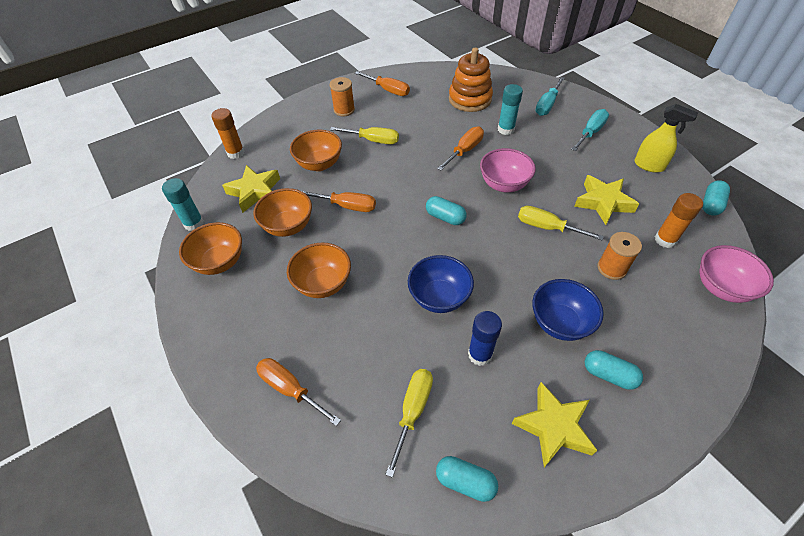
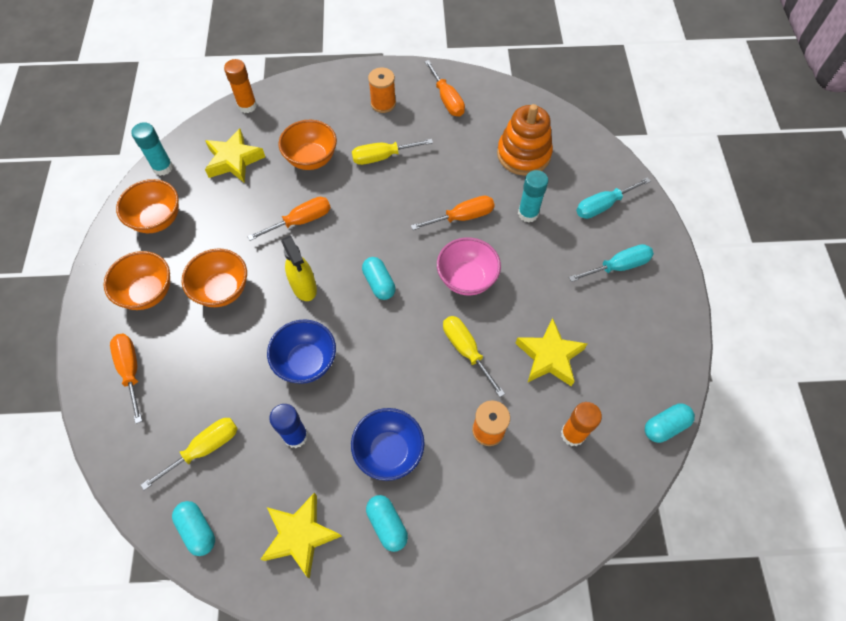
camera: 30 degrees right, 10 degrees up
(288, 226) = (236, 214): orange bowl -> orange bowl (148, 292)
(347, 206) = (301, 221): orange screwdriver -> orange screwdriver turned 75 degrees counterclockwise
(373, 140) = (382, 157): yellow screwdriver -> yellow screwdriver turned 120 degrees clockwise
(649, 165) = (644, 342): yellow spray bottle -> yellow spray bottle (304, 287)
(721, 287) = (577, 516): pink bowl -> none

